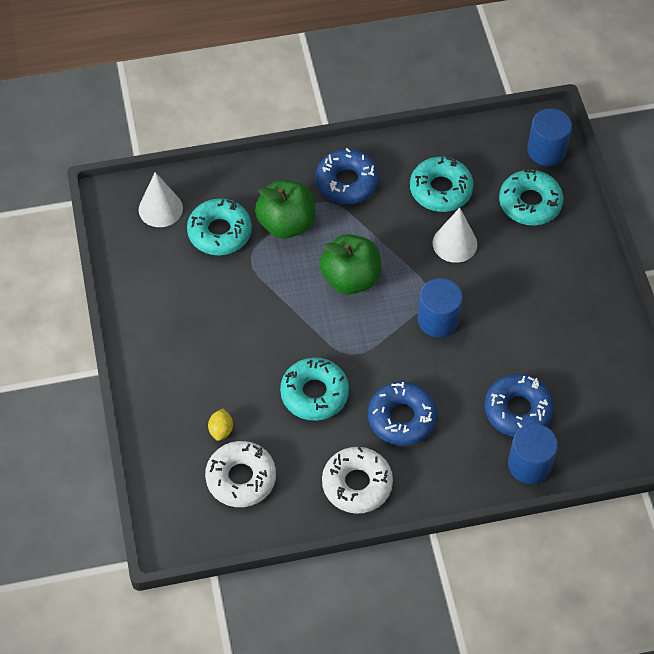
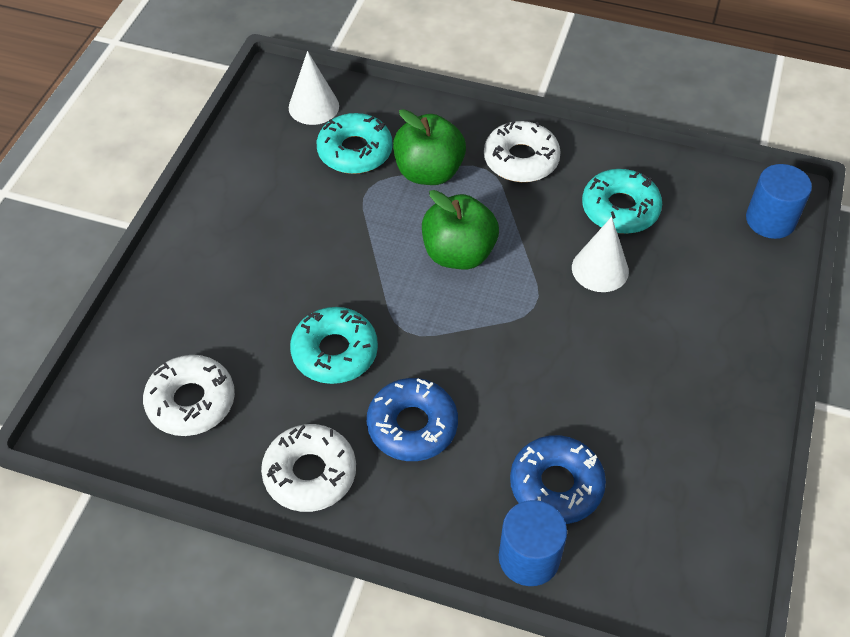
camera: 30 degrees right, 5 degrees down
(221, 430) = (209, 341): yellow lemon -> none
(347, 182) = (521, 160): blue donut -> white donut
(438, 320) = (527, 340): blue cylinder -> none
(530, 203) = (716, 265): turquoise donut -> none

